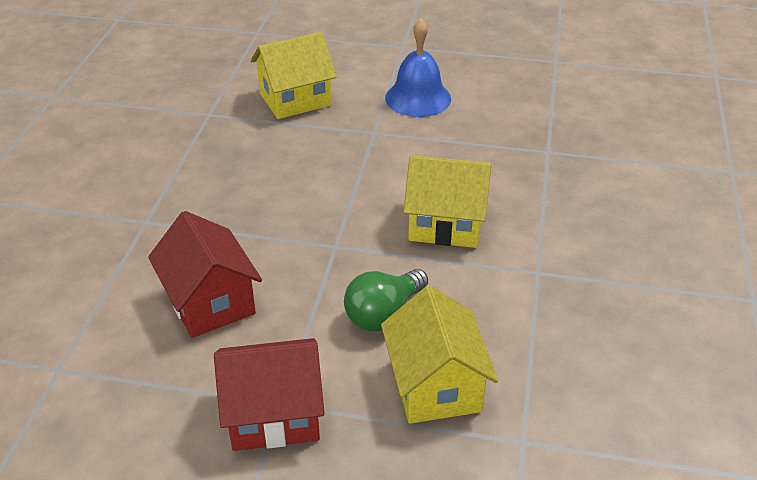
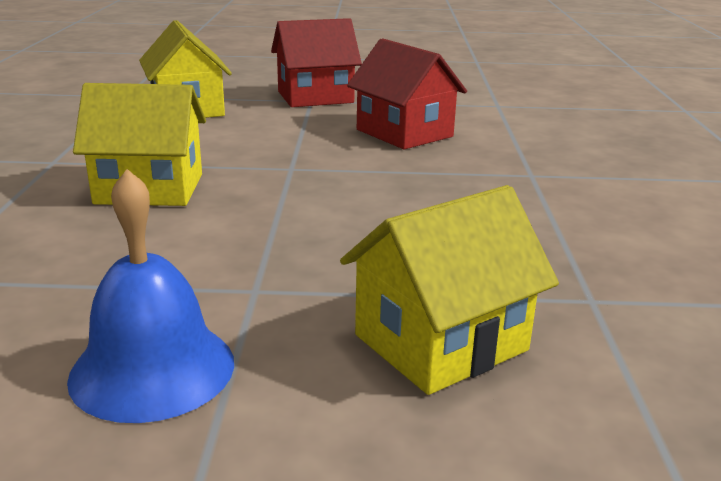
camera: 170 degrees right, 15 degrees down
(383, 314) = (232, 134): green light bulb -> none

